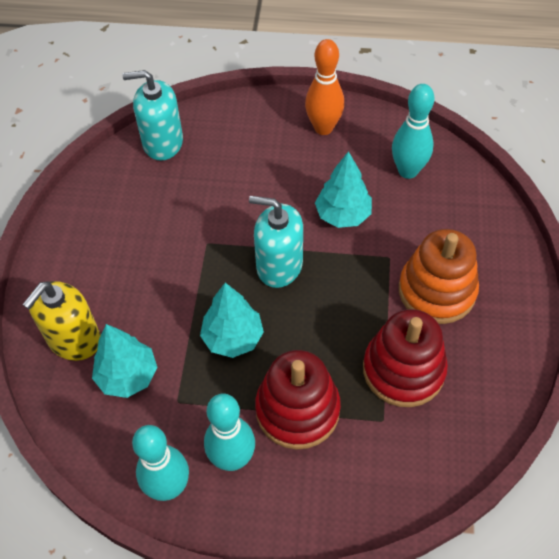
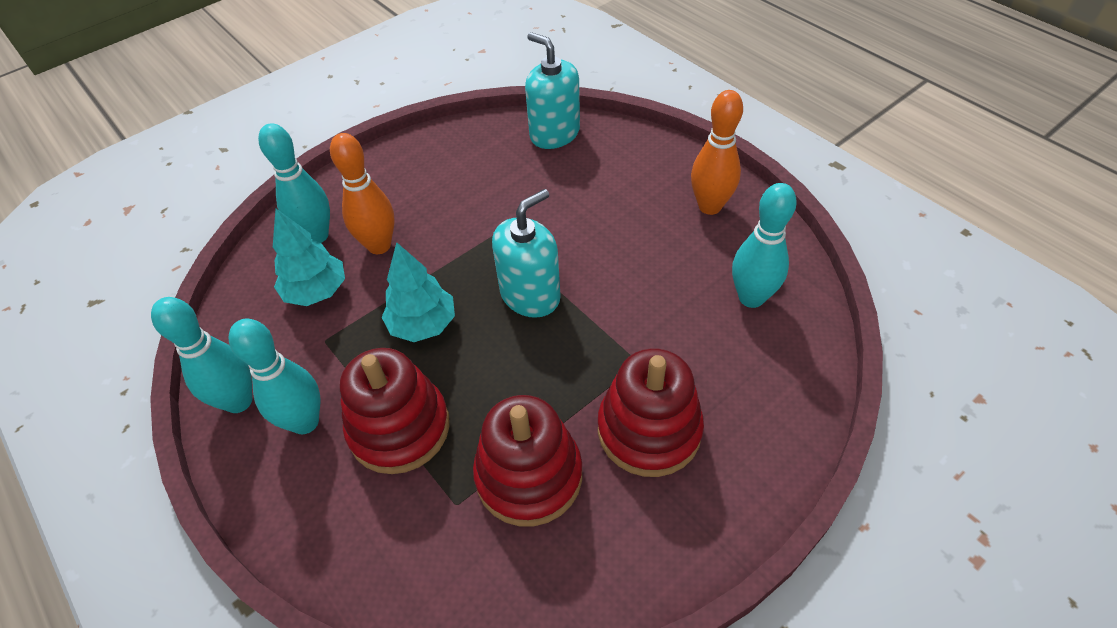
camera: 45 degrees right, 5 degrees down
(74, 339) = (317, 235): yellow soap dispenser -> turquoise bowling pin
(133, 311) = (379, 245): none -> orange bowling pin
(279, 265) = (530, 295): turquoise soap dispenser -> turquoise soap dispenser turned 75 degrees clockwise
(343, 215) = (638, 293): turquoise tree -> none
(436, 291) = (649, 430): orange stacking toy -> red stacking toy

